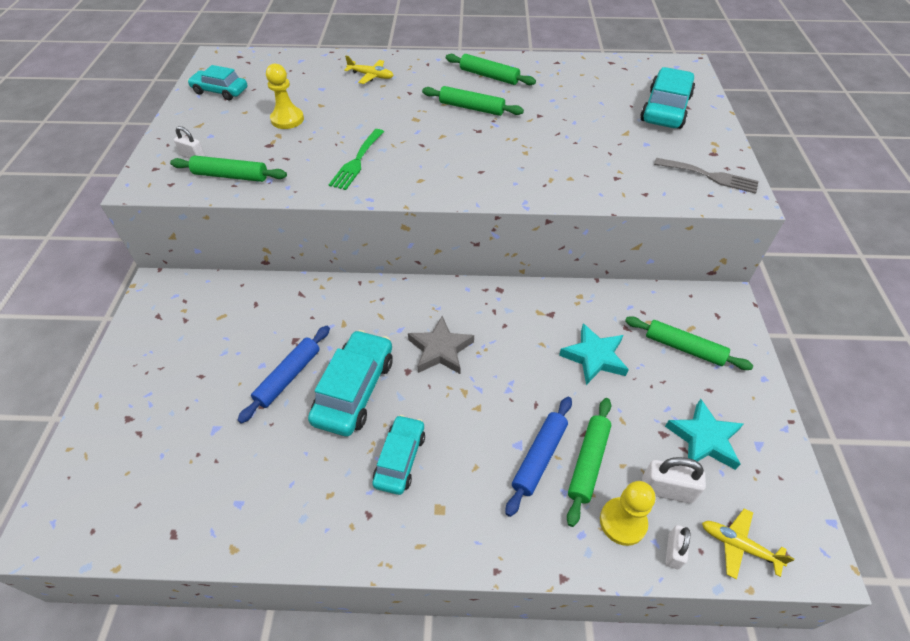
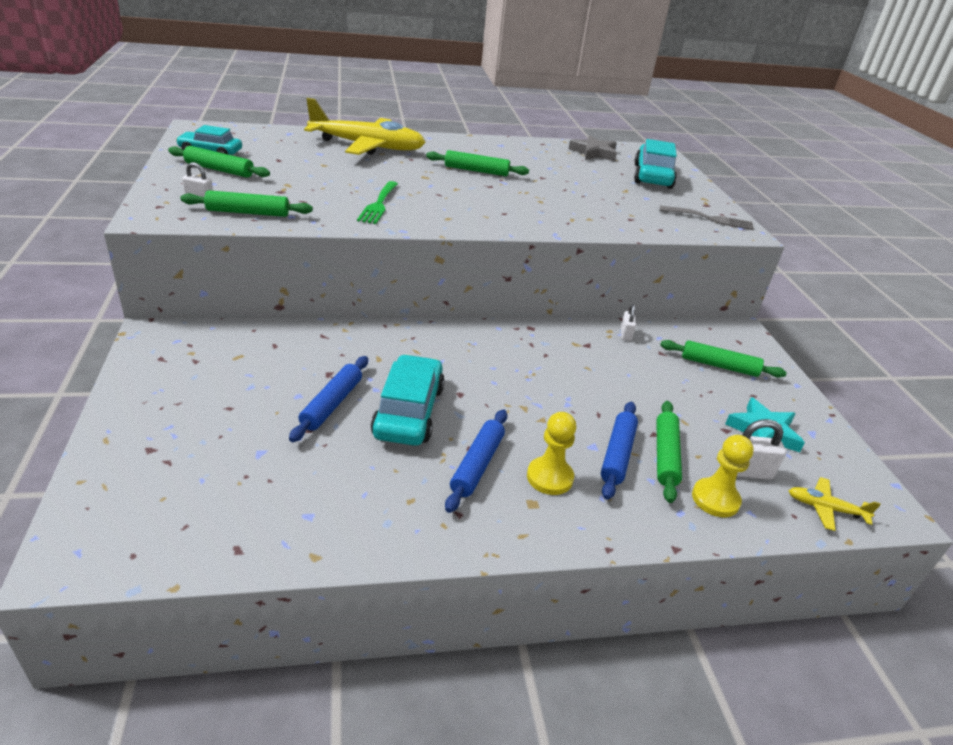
camera: 15 degrees left, 15 degrees down
(287, 119) = (293, 174): yellow pawn -> yellow pawn (549, 477)
(371, 76) = (367, 146): yellow plane -> yellow plane, size x2.32
(400, 459) = (477, 465): turquoise car -> blue rolling pin
(440, 350) = (488, 375): grey star -> grey star (593, 153)
(489, 76) = (483, 150): green rolling pin -> green rolling pin (219, 170)
(594, 357) = (640, 375): turquoise star -> none
(673, 551) = (770, 518): white padlock -> white padlock (625, 334)

